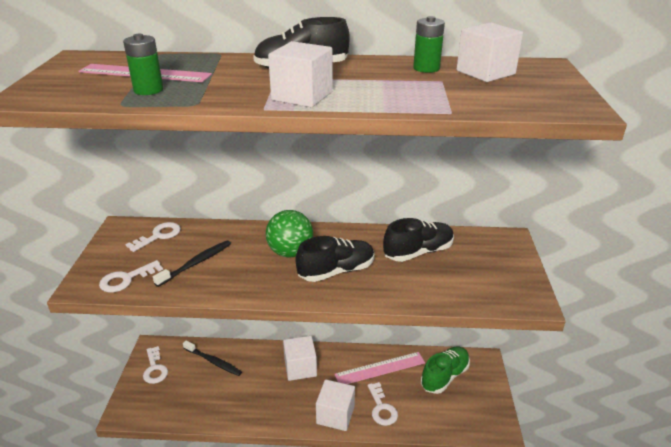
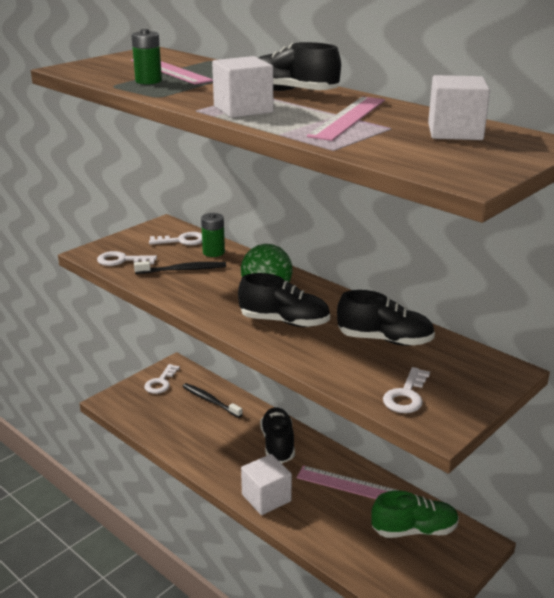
camera: 40 degrees right, 5 degrees down
(213, 362) = (210, 401): black toothbrush -> black toothbrush turned 150 degrees clockwise
(300, 368) = (278, 444): white cube -> black shoe
(381, 408) = (315, 518): white key -> white key (406, 395)
(395, 80) = (348, 118): none -> pink ruler
(426, 68) = (403, 116): green battery -> green battery (213, 252)

